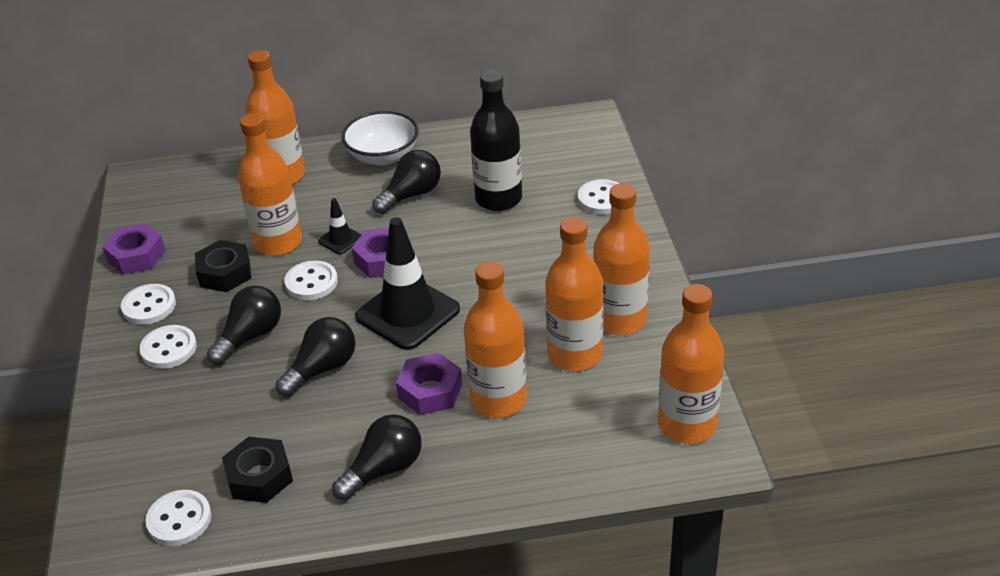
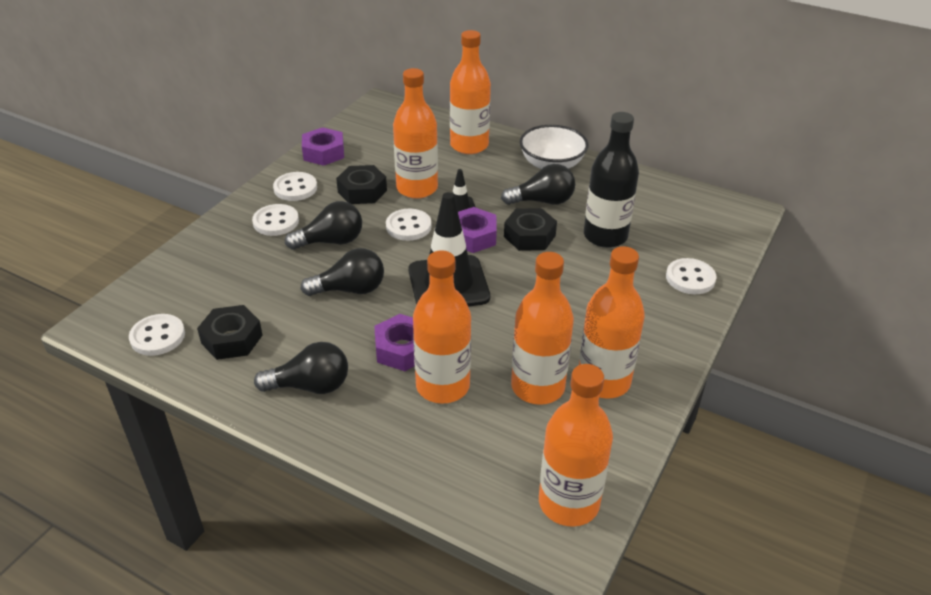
camera: 35 degrees right, 0 degrees up
(433, 232) = (529, 236): none -> black nut

